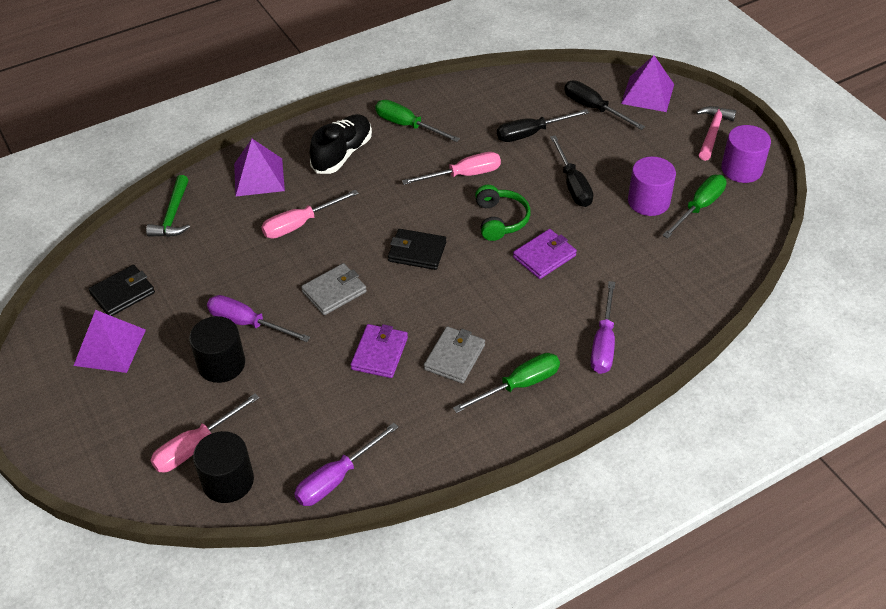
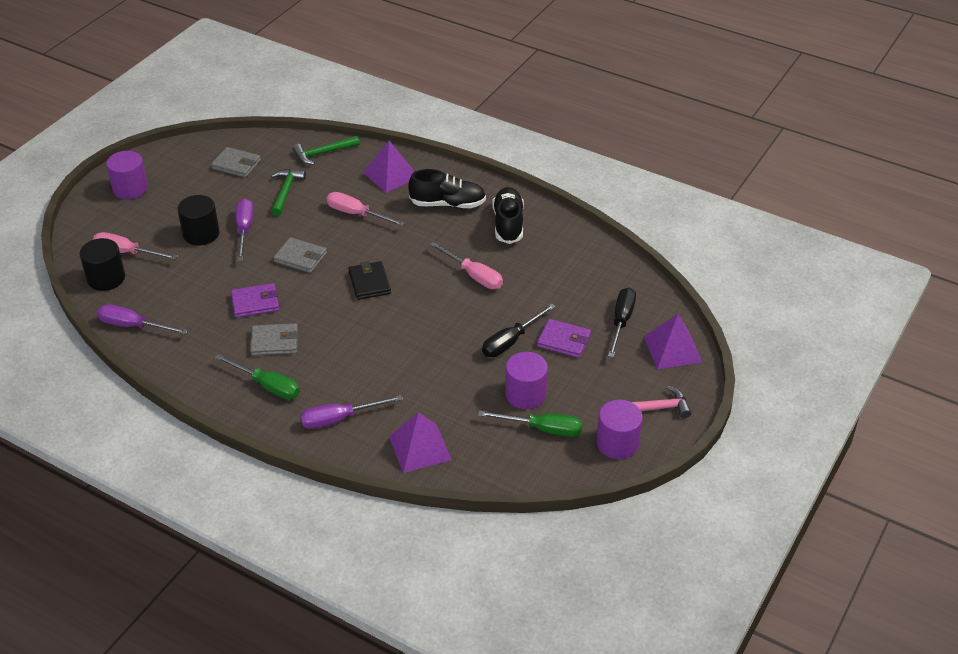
camera: 60 degrees right, 5 degrees down
(73, 406) = (130, 188): none -> purple cylinder
(110, 347) = (187, 180): purple pyramid -> purple pyramid (420, 447)
(123, 293) = (236, 164): black wallet -> grey wallet
(211, 267) = (286, 191): none -> green hammer
(407, 125) = (508, 224): green screwdriver -> black shoe
(500, 220) = (437, 314): green headphones -> none
(531, 133) = (556, 295): black screwdriver -> none
(544, 256) = (413, 353): purple wallet -> purple wallet (564, 341)

